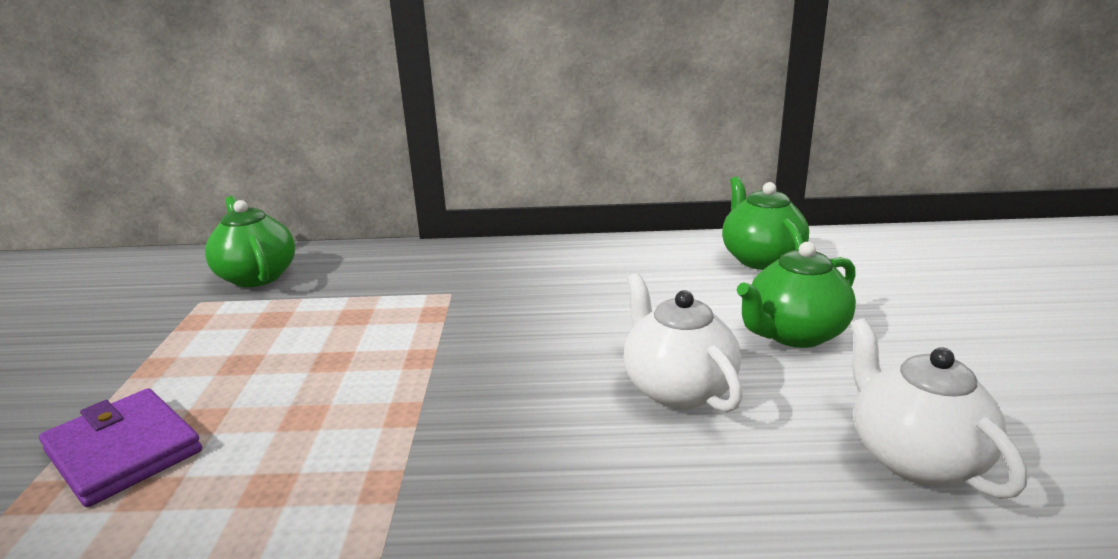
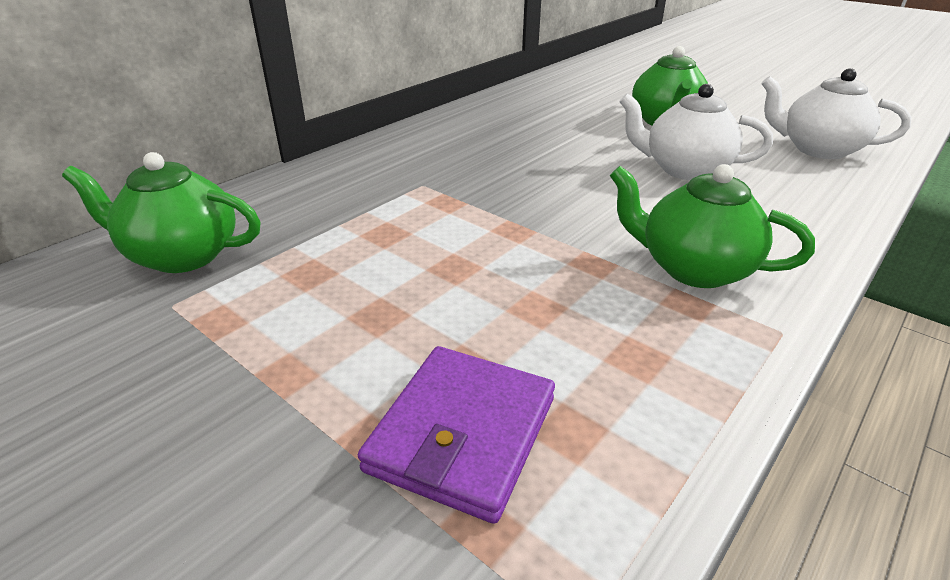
camera: 50 degrees left, 10 degrees up
(123, 451) = (462, 434): purple wallet -> purple wallet turned 60 degrees counterclockwise
(760, 259) = (561, 92): green teapot -> green teapot (693, 269)

